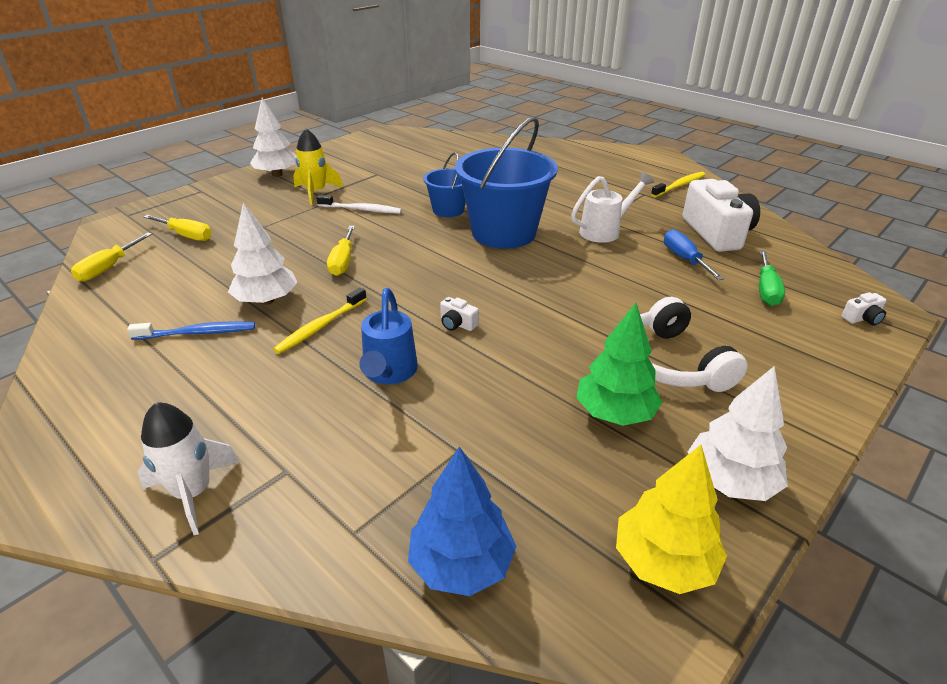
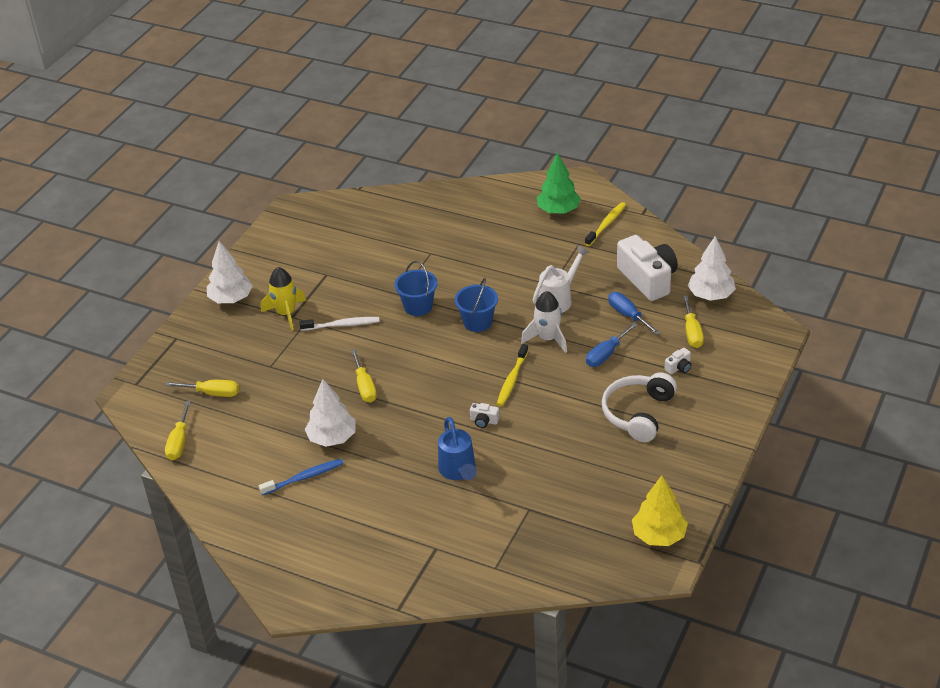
camera: 15 degrees left, 5 degrees up
(193, 493) = (392, 574): white rocket -> white rocket (547, 339)
(320, 326) = (388, 449): yellow toothbrush -> yellow toothbrush (512, 380)
(461, 564) = (559, 565): blue tree -> none
(504, 233) = (477, 322): blue bucket -> blue bucket, size x0.52
(615, 413) = (612, 459): green tree -> green tree (558, 210)
(645, 289) = (606, 354): none -> blue screwdriver
(672, 362) = (638, 413): white headphones -> white headphones turned 60 degrees clockwise
(730, 481) = (686, 484): white tree -> white tree (711, 295)
(766, 290) = (692, 332): green screwdriver -> yellow screwdriver
(862, 318) = (758, 342): white camera -> white camera (679, 367)

